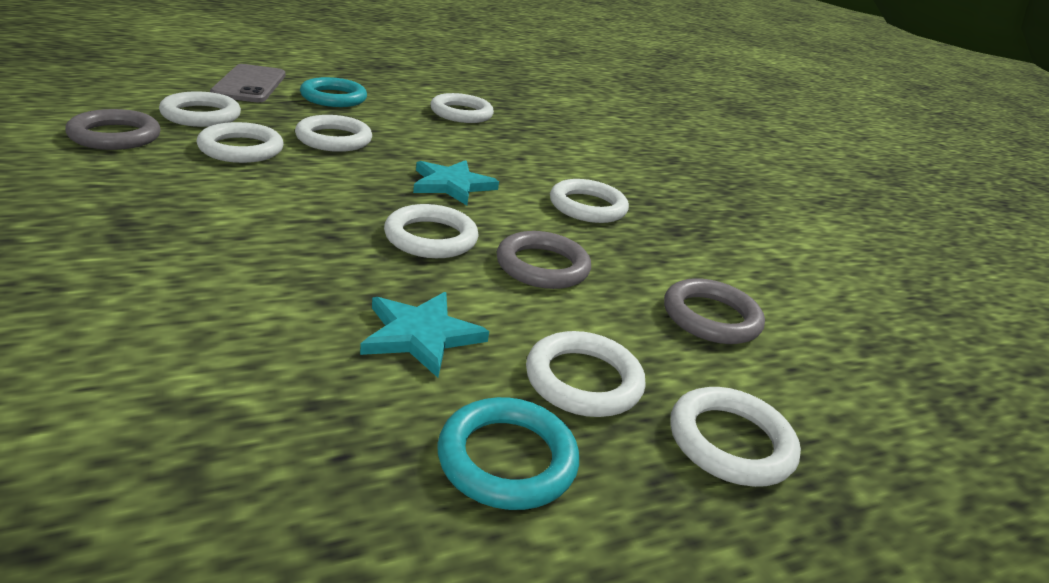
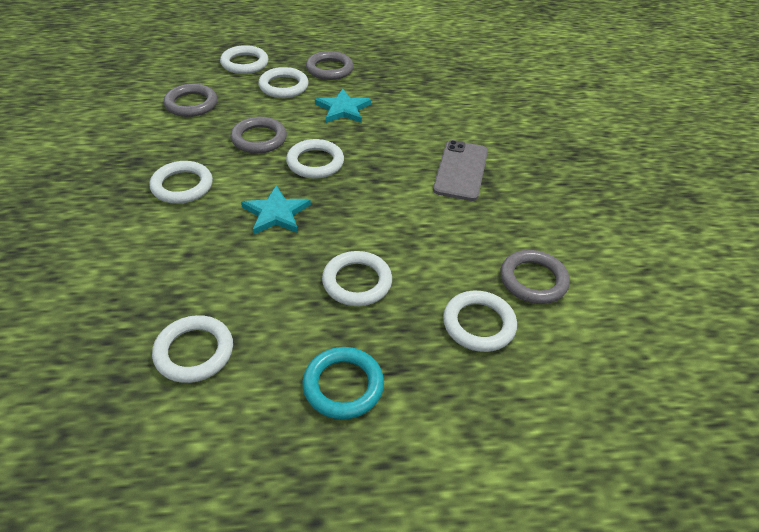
camera: 160 degrees left, 15 degrees up
(241, 149) = (435, 263): white ring -> none
(250, 84) = (443, 418): grey phone -> grey phone (460, 170)
(507, 459) = (329, 69): turquoise ring -> grey ring

